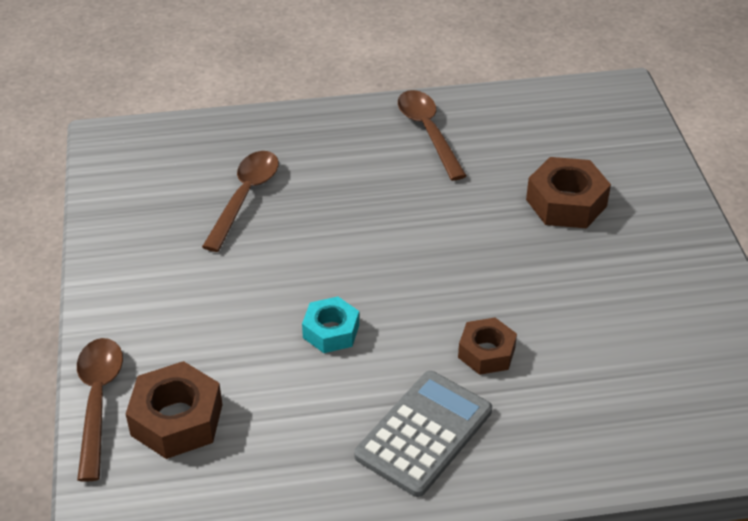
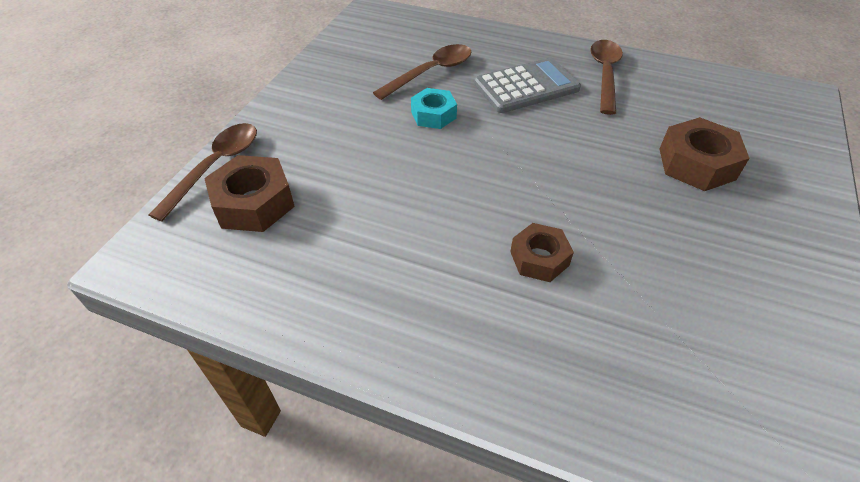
camera: 30 degrees right, 5 degrees up
(331, 331) = (419, 187): turquoise nut -> turquoise nut (433, 115)
(424, 433) = (432, 304): grey calculator -> grey calculator (526, 86)

